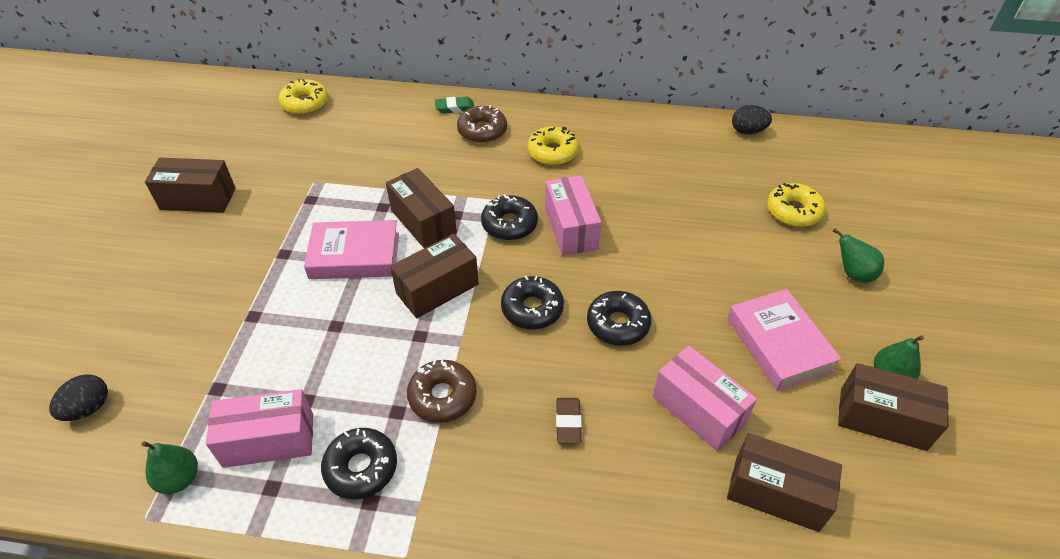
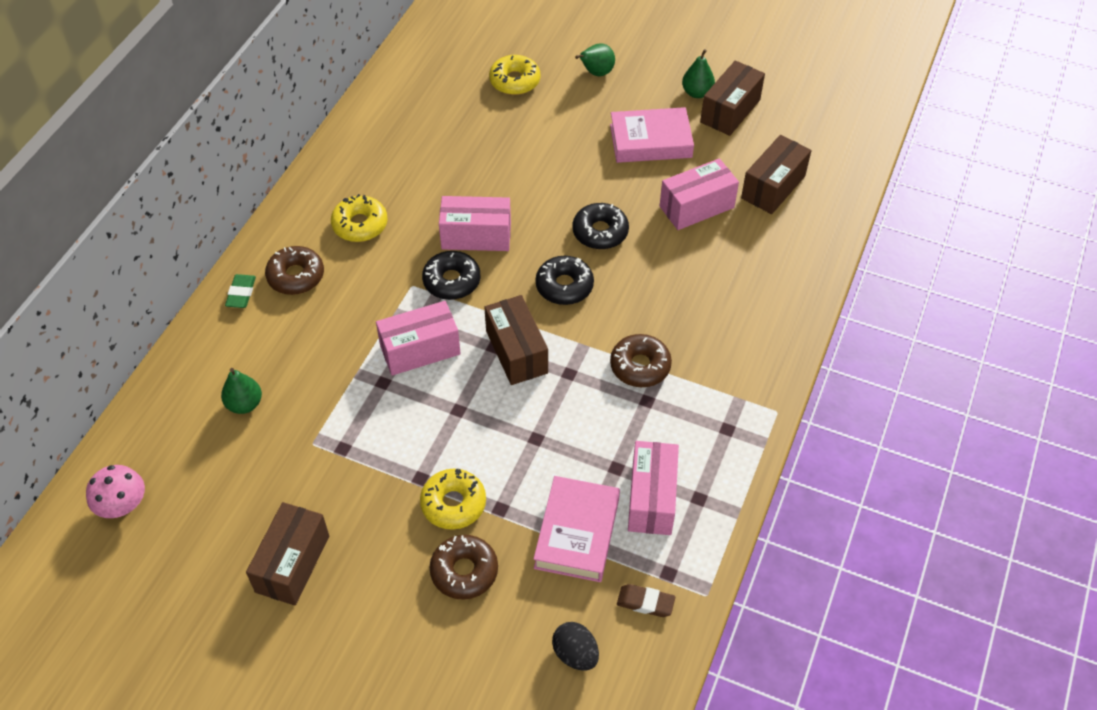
camera: 75 degrees left, 5 degrees up
(179, 479) = (674, 569): green pear -> green pear (244, 404)
(185, 305) = (464, 571): none -> brown donut
(250, 104) = (123, 505): none -> pink mushroom
(305, 103) = (153, 443): yellow donut -> yellow donut (453, 504)
(355, 255) = (447, 414): pink book -> pink book (577, 533)
(361, 468) = (695, 432): black donut -> none
(423, 221) = (420, 350): brown box -> pink box
(568, 422) = (687, 288): brown eraser -> brown eraser (645, 602)
(747, 131) = (397, 73): black egg -> none

